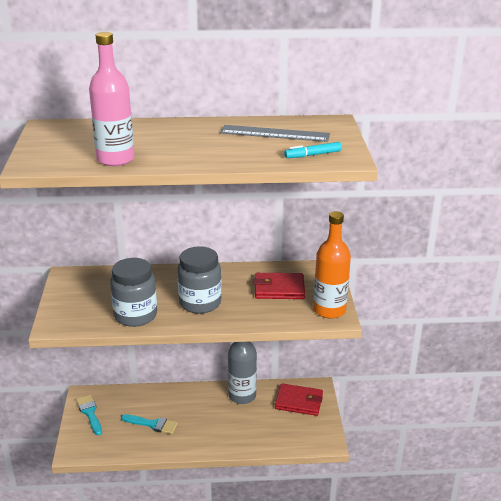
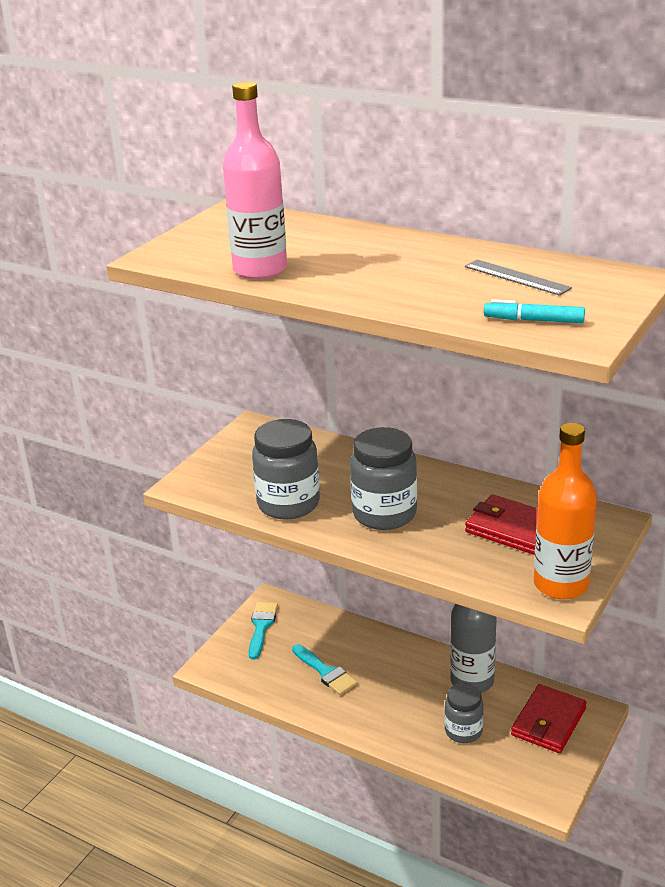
camera: 35 degrees right, 0 degrees up
(258, 425) = (463, 731): none -> grey jar
(274, 134) = (516, 277): grey ruler -> grey ruler, size x0.66
(299, 402) = (548, 722): red wallet -> red wallet turned 75 degrees clockwise

